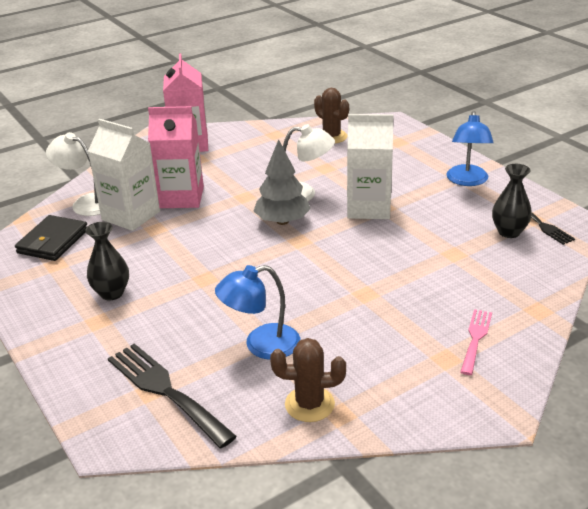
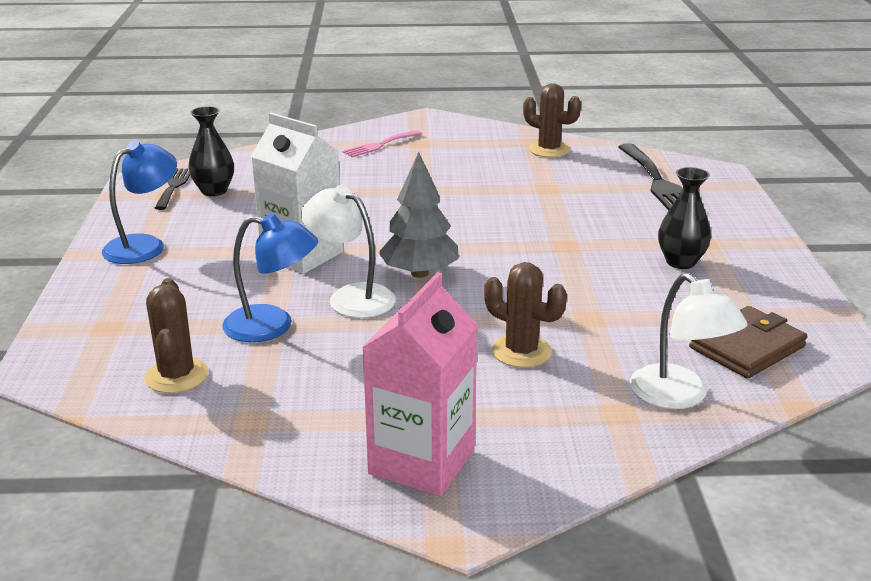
camera: 150 degrees left, 5 degrees down
(53, 241) = (747, 347): black wallet -> brown wallet
(131, 216) = (615, 348): white carton -> none
(181, 197) = (521, 351): pink carton -> brown cactus
(261, 345) = (554, 185): blue lamp -> blue lamp (272, 326)

